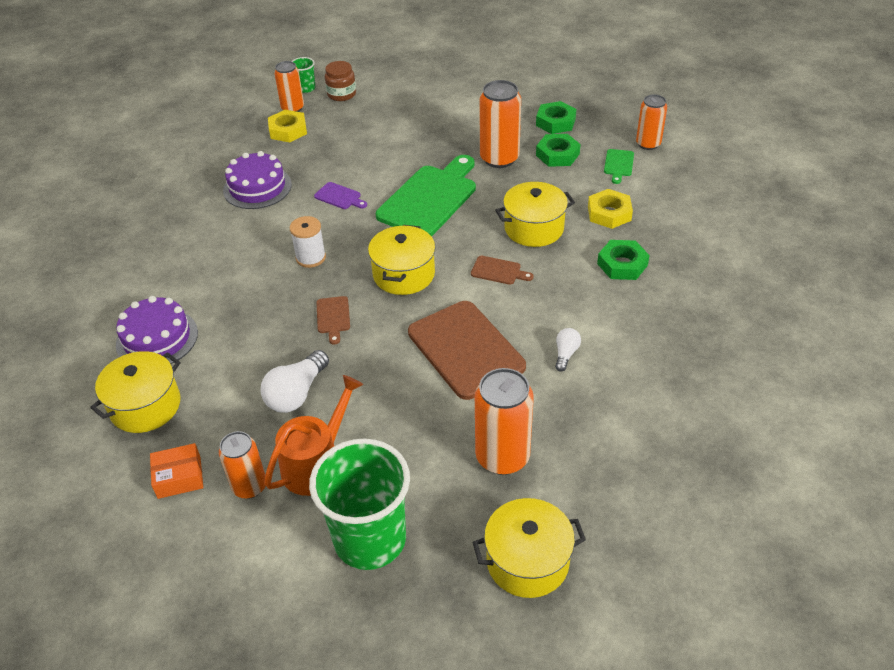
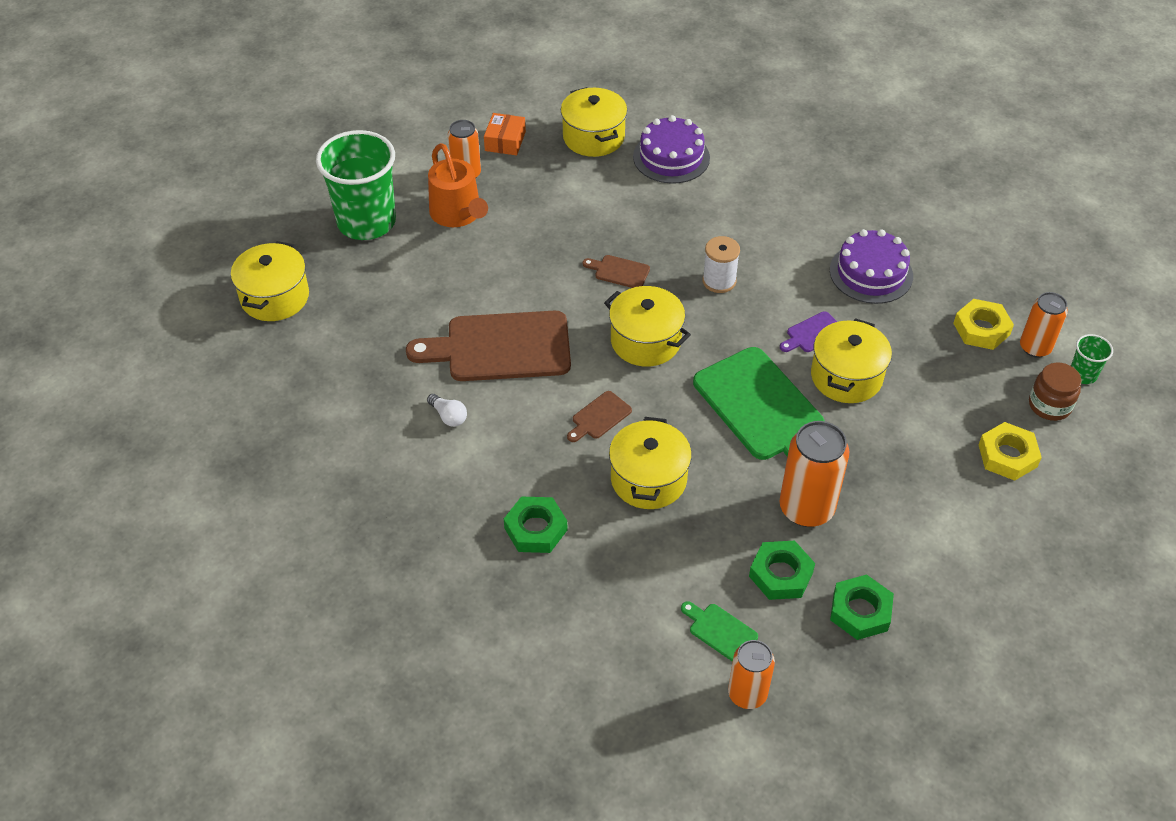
camera: 115 degrees right, 5 degrees up
(296, 393) = (541, 223): white light bulb -> none
(372, 172) = (846, 376): none -> yellow pot
(502, 457) = (374, 322): orange can -> none
(609, 213) = (629, 565): yellow nut -> yellow nut (1007, 456)

